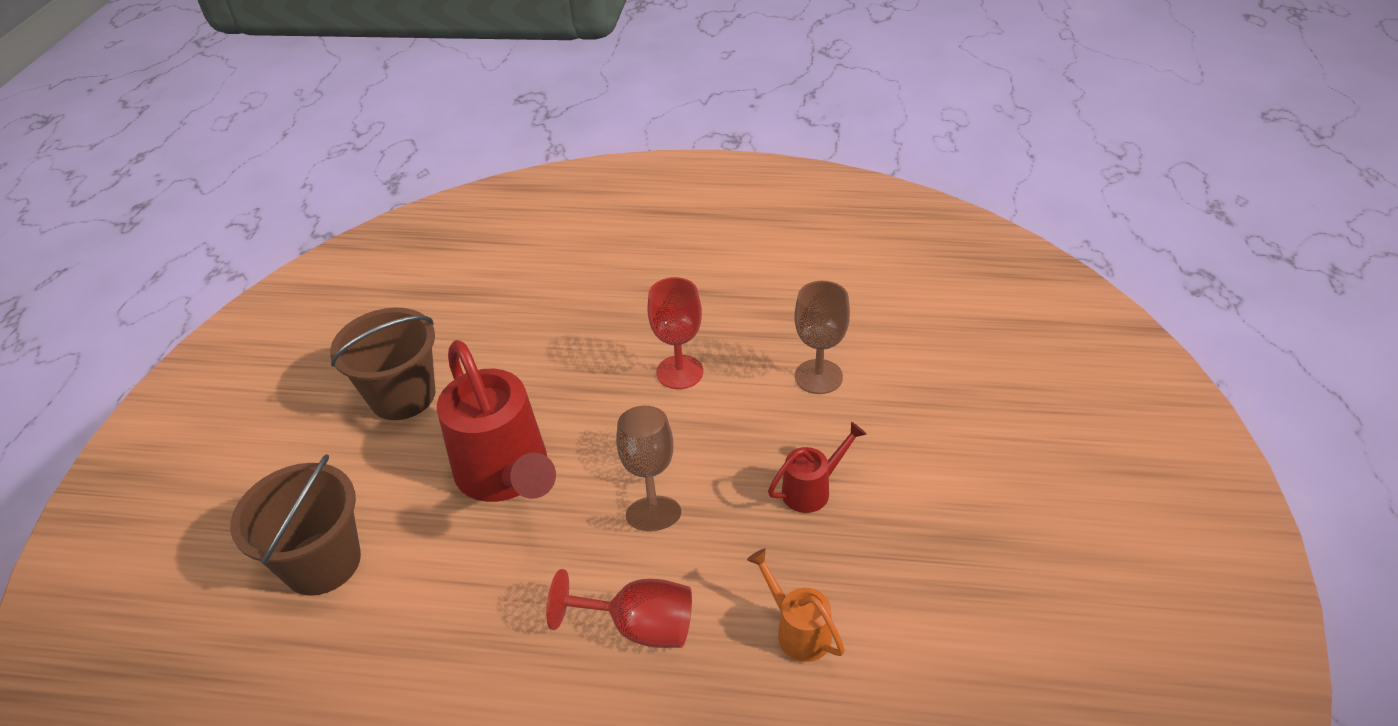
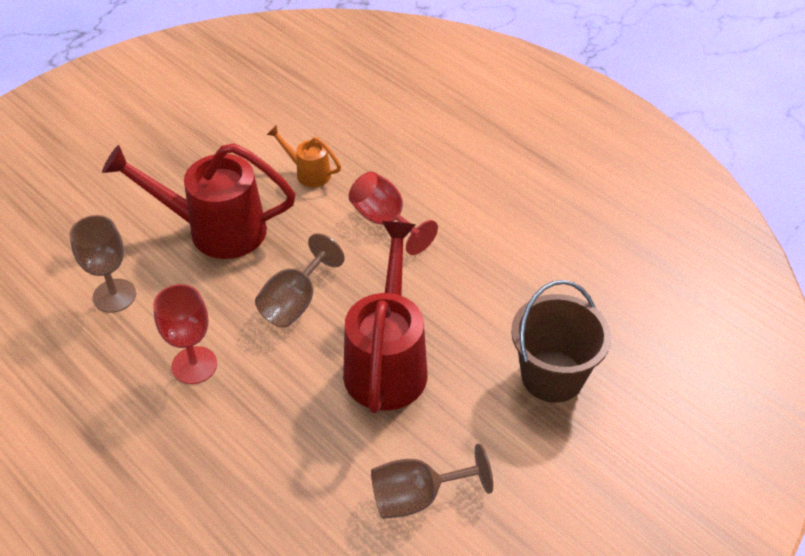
camera: 145 degrees left, 5 degrees up
(403, 396) = (417, 497): brown bucket -> brown goblet
(798, 630) = (308, 173): orange watering can -> orange watering can turned 120 degrees clockwise
(812, 489) = (216, 230): red watering can -> red watering can, size x2.09

